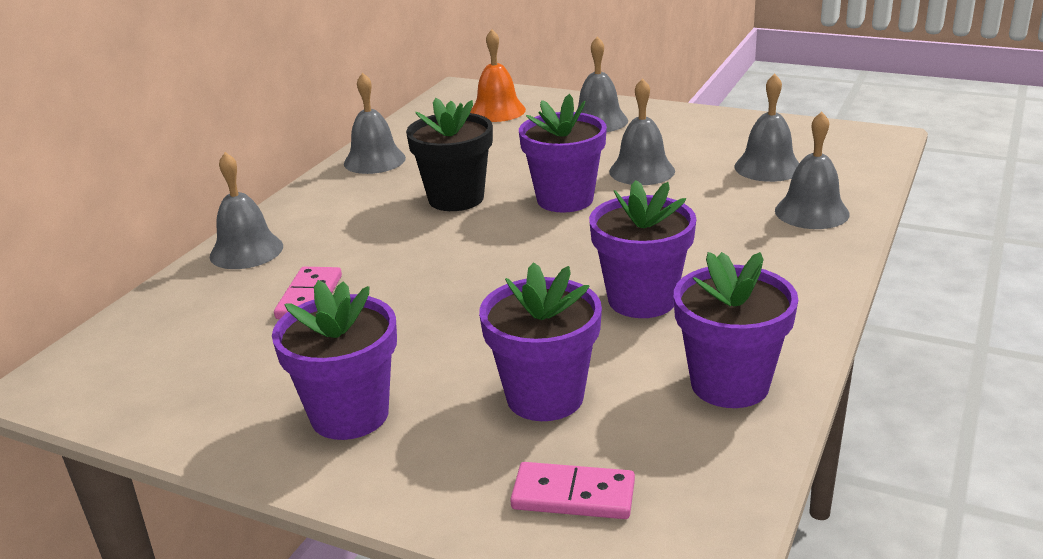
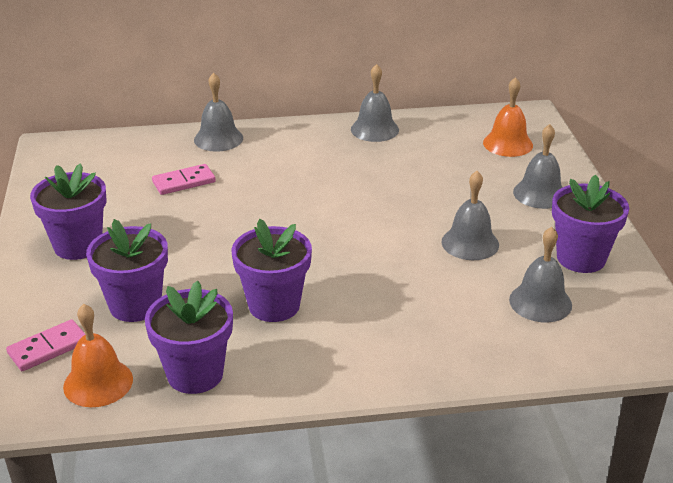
camera: 55 degrees right, 5 degrees up
(456, 198) = (349, 182): black flower pot -> none
(565, 199) = (389, 225): purple flower pot -> purple flower pot (581, 258)
(573, 495) = (48, 348): pink domino -> pink domino turned 75 degrees clockwise
(689, 466) = (98, 382): none -> orange bell
(811, 212) = (477, 347): grey bell -> none

